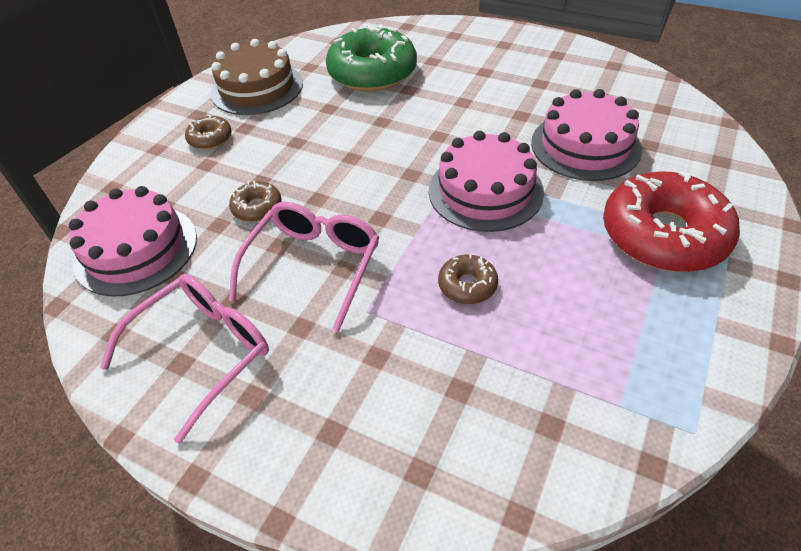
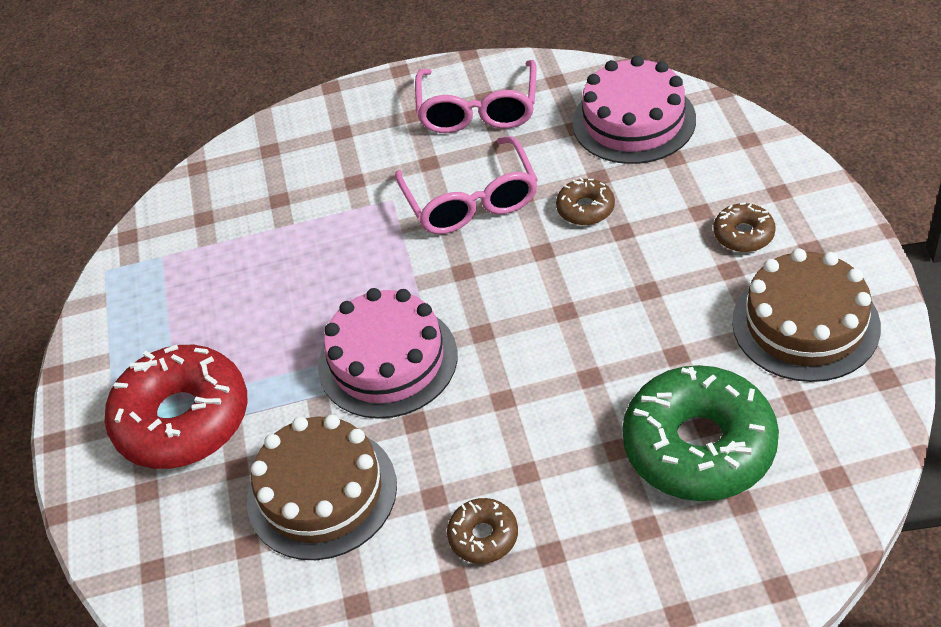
camera: 145 degrees right, 0 degrees up
(467, 285) = (329, 265): brown donut -> brown donut (483, 536)
(585, 145) = (322, 493): pink cake -> brown cake

